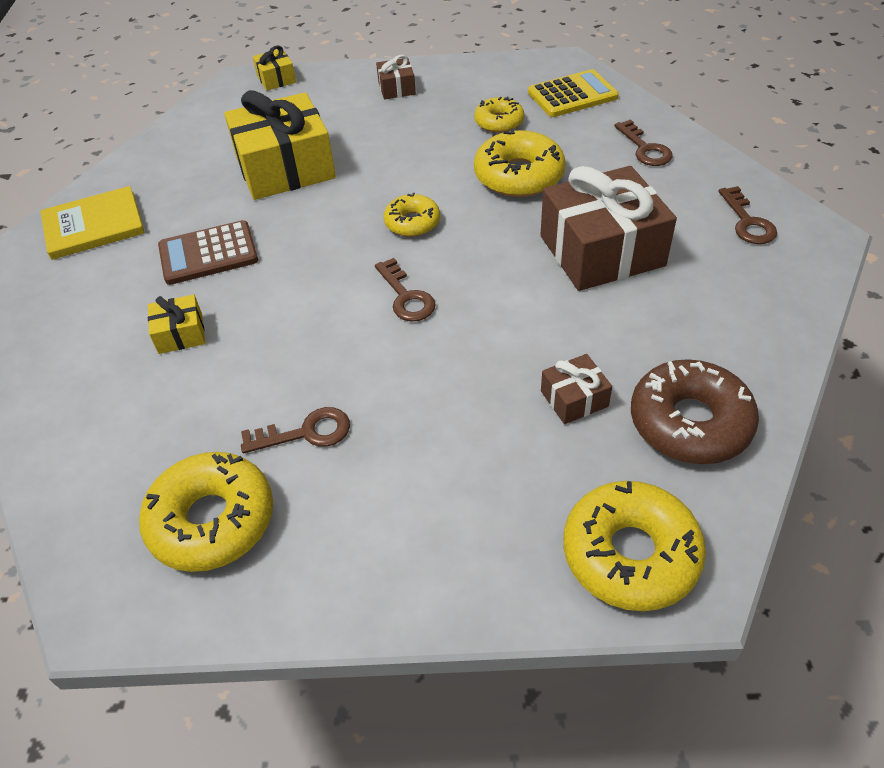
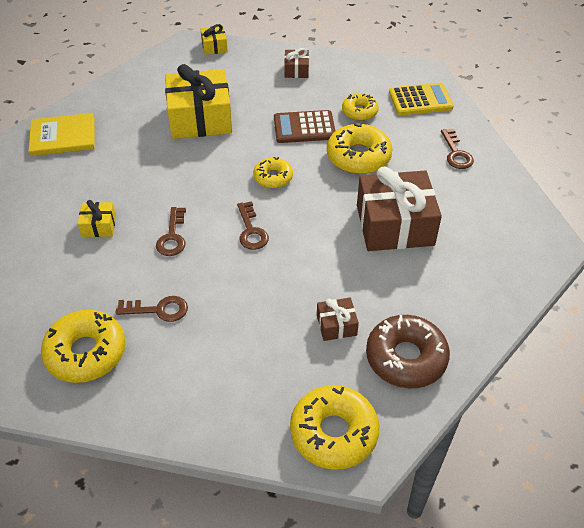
camera: 10 degrees right, 0 degrees up
(208, 254) = (131, 173): brown calculator -> brown calculator (304, 128)
(747, 222) = (506, 225): brown key -> brown key (172, 236)

